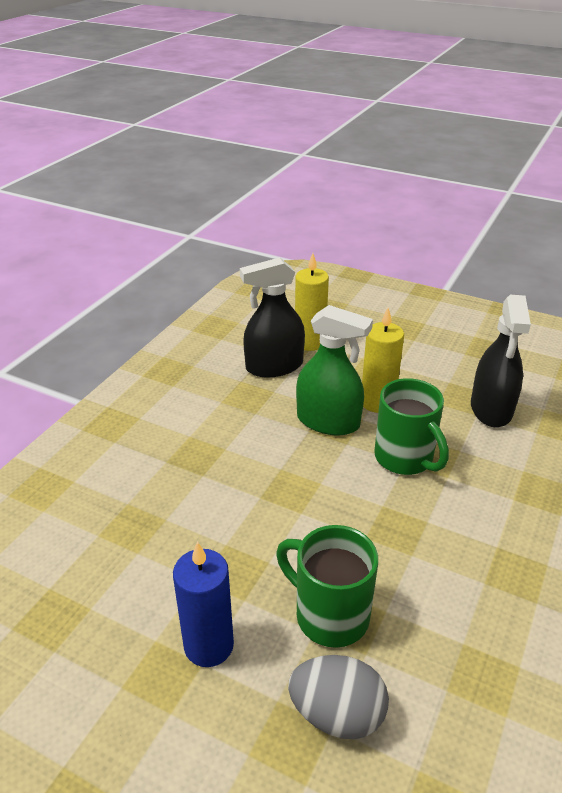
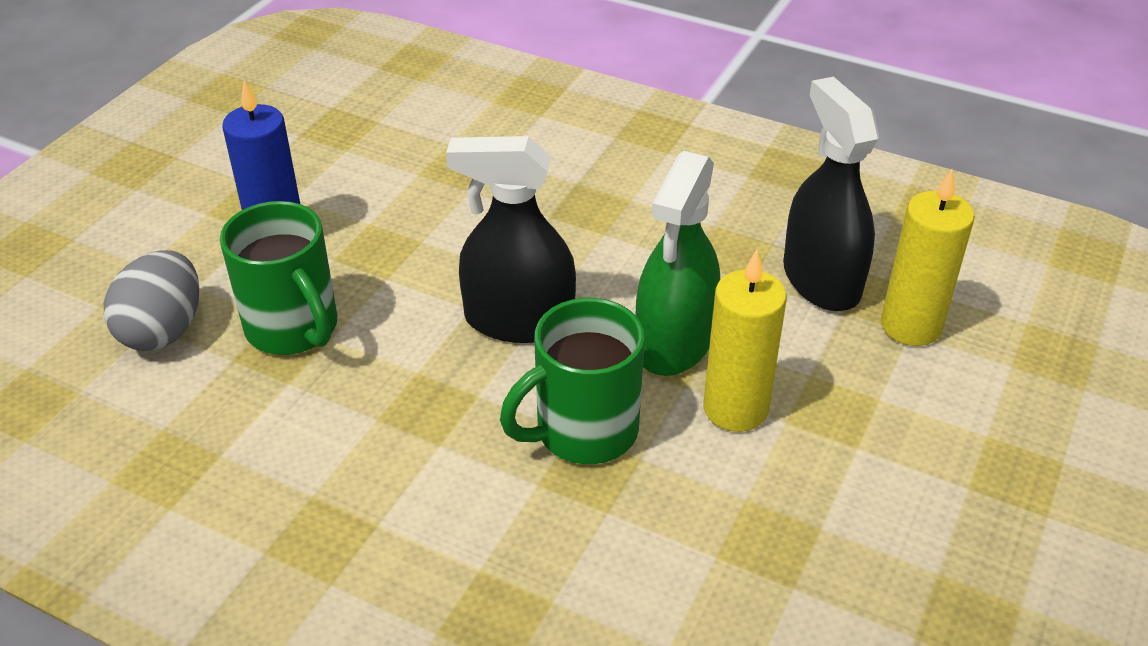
camera: 90 degrees right, 5 degrees up
(329, 615) = (294, 329): green mug -> green mug turned 105 degrees clockwise
(491, 409) = (735, 584): black spray bottle -> black spray bottle (518, 321)

